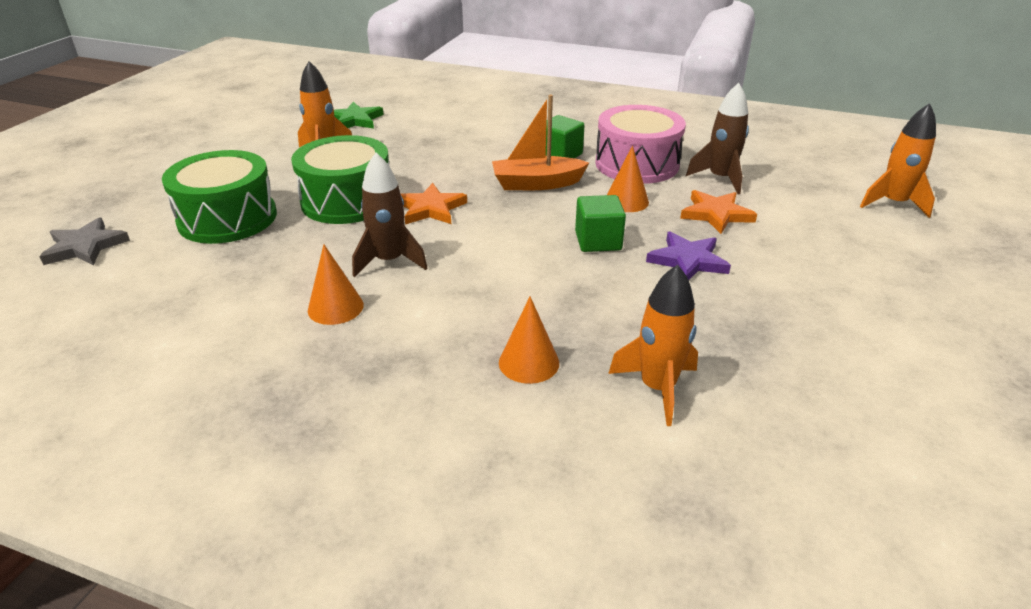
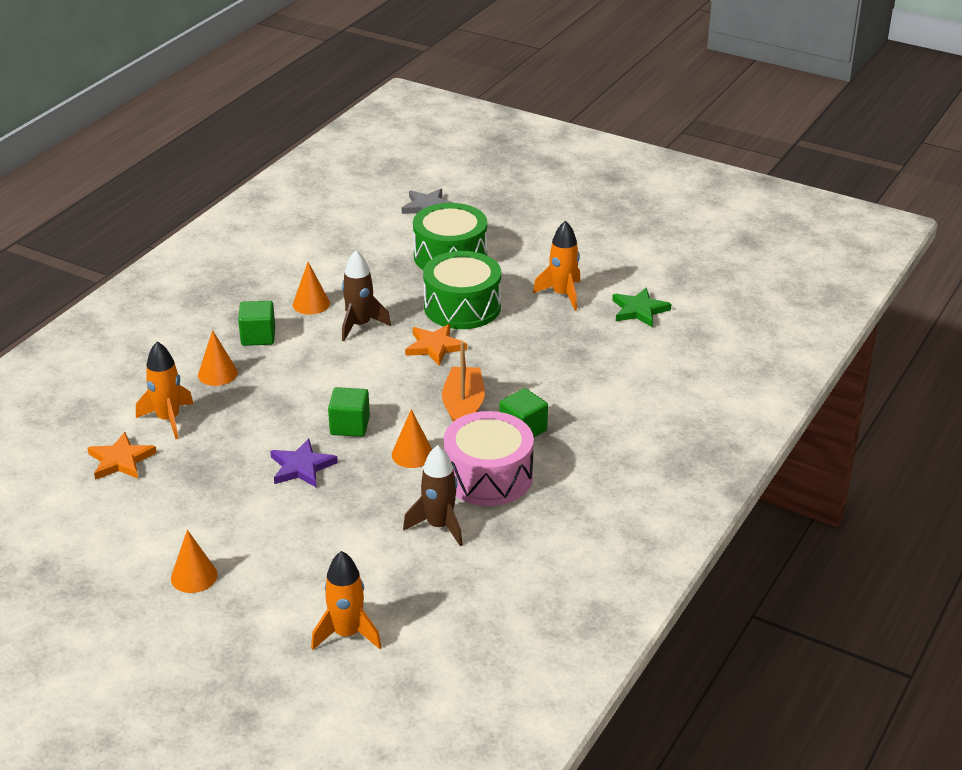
camera: 100 degrees right, 0 degrees up
(425, 341) = (258, 336): none -> green cube
(716, 214) = (369, 503): orange star -> orange star (121, 460)
(918, 300) = (194, 576): none -> orange cone

